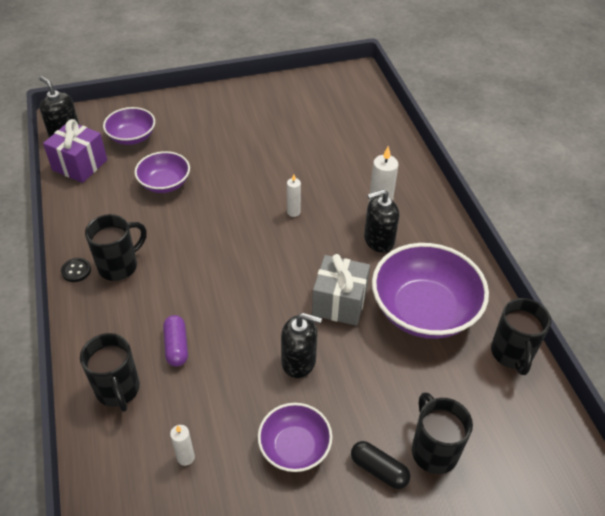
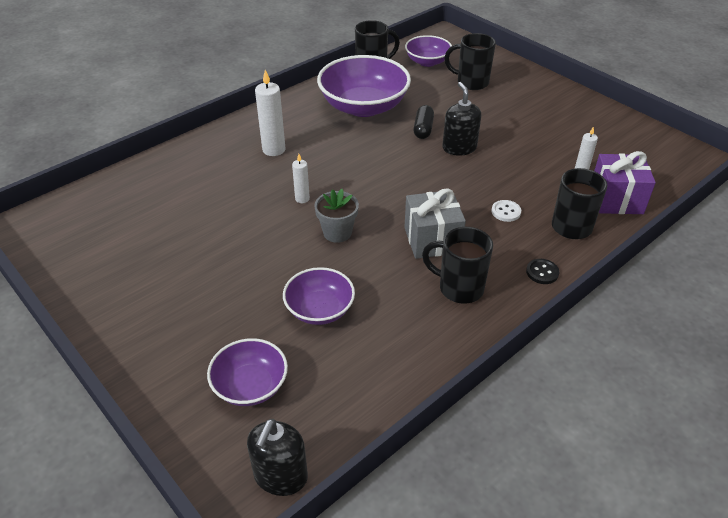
camera: 115 degrees left, 5 degrees down
(76, 270) = (492, 318): black button -> black button (542, 272)
(80, 165) = (337, 413): purple gift -> purple gift (616, 199)
(176, 346) = (506, 212): purple capsule -> white button
(236, 219) = (337, 233): none -> grey flower pot
(294, 447) = (524, 130): purple bowl -> purple bowl (427, 62)
(339, 302) = (389, 144): grey gift -> grey gift (432, 240)
(378, 240) = (305, 142): black soap dispenser -> none
(379, 469) = (504, 97): black capsule -> black capsule (423, 129)
(433, 450) = (471, 82): black mug -> black mug turned 60 degrees clockwise

